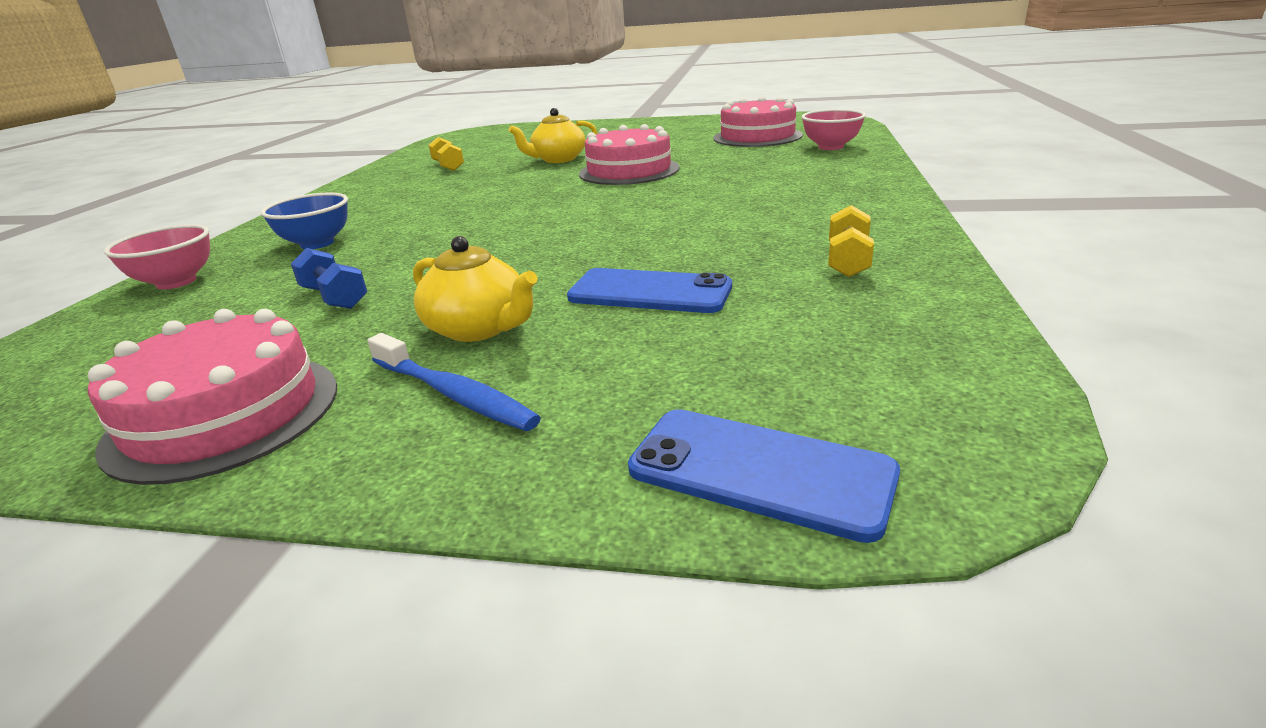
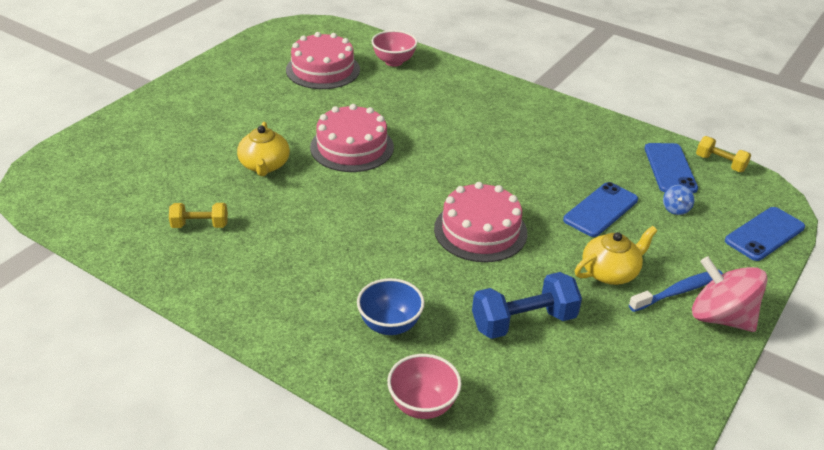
camera: 70 degrees left, 10 degrees up
(224, 414) = (662, 367): pink cake -> pink cake (480, 231)
(334, 298) = (523, 322): blue dumbbell -> blue dumbbell, size x1.66
(384, 455) = (720, 317): none -> pink spinning top
(730, 348) = (676, 209): none -> blue spinning top
(847, 261) = (603, 145): yellow dumbbell -> yellow dumbbell (720, 163)
(869, 320) = (670, 168): none -> blue phone

